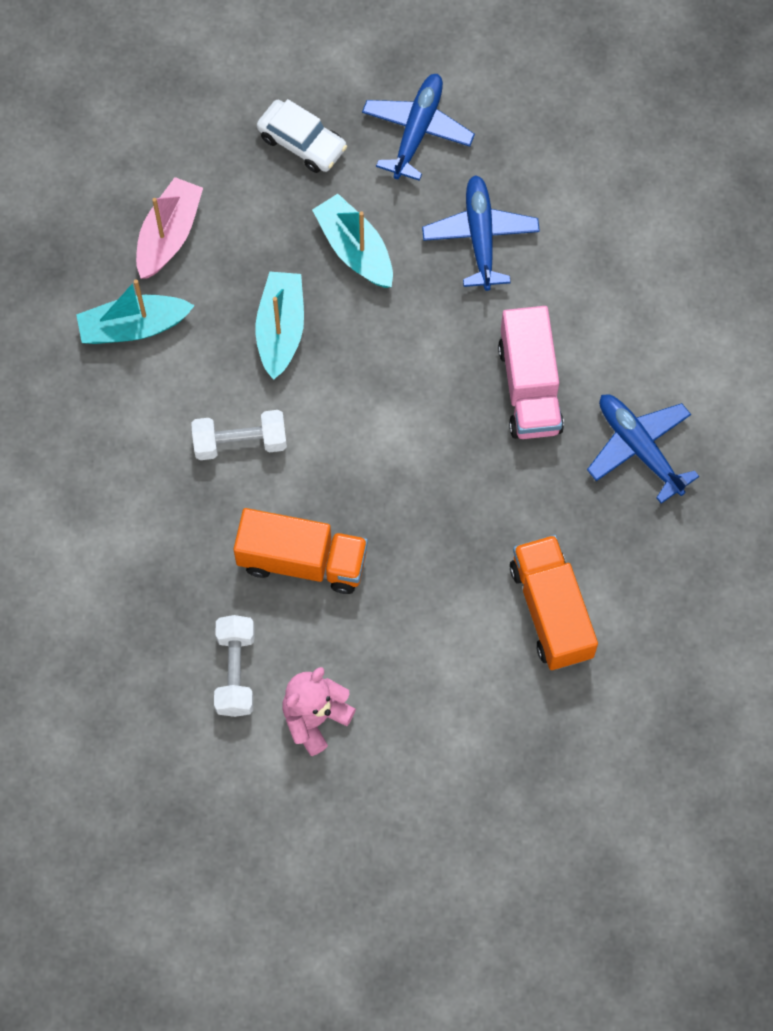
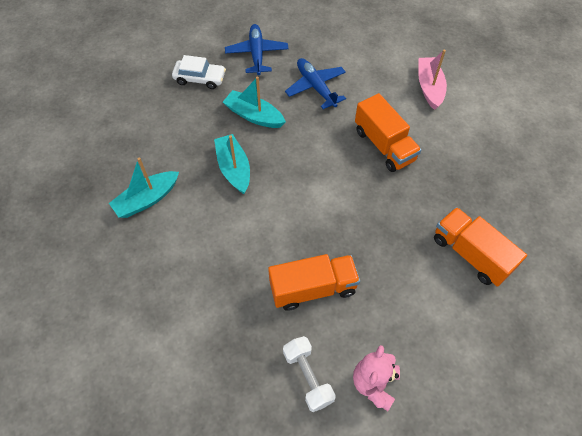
camera: 25 degrees left, 10 degrees down
(169, 235) = (147, 146): pink boat -> pink boat (429, 87)
(240, 442) = (240, 236): white dumbbell -> none
(529, 387) = (384, 145): pink truck -> orange truck
(639, 448) = (458, 152): blue plane -> none

